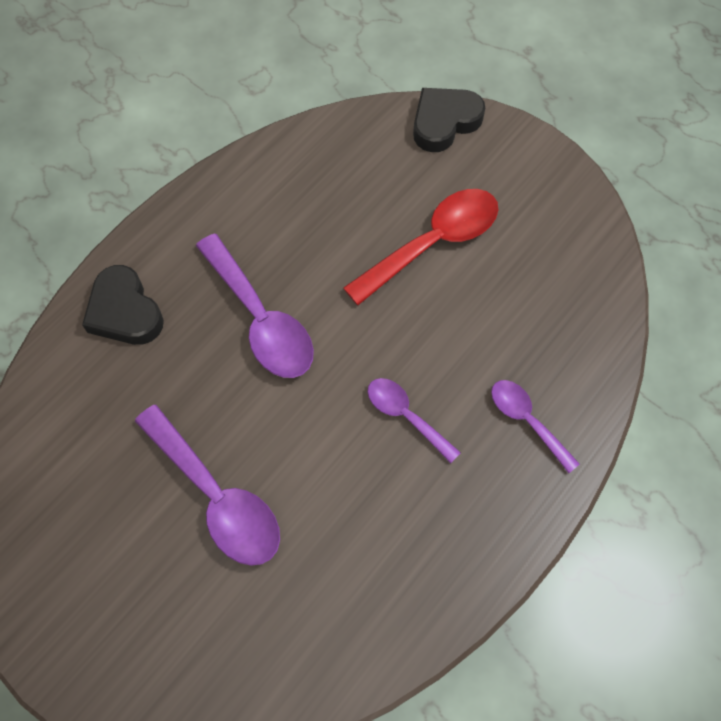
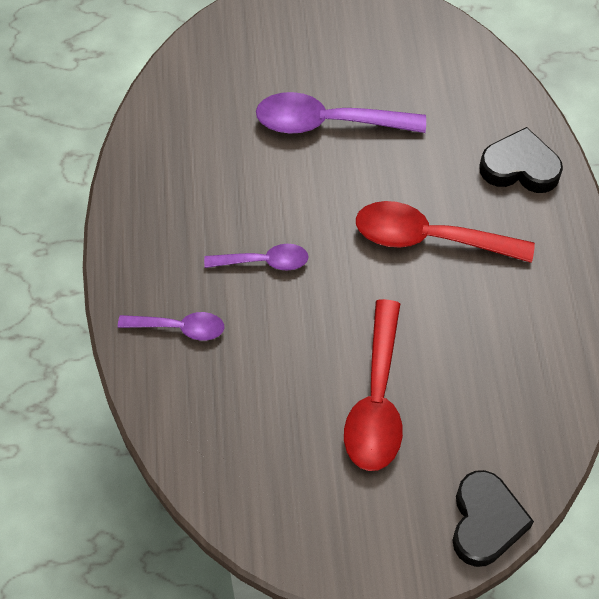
camera: 135 degrees right, 5 degrees down
(261, 319) = (429, 238): purple spoon -> red spoon

